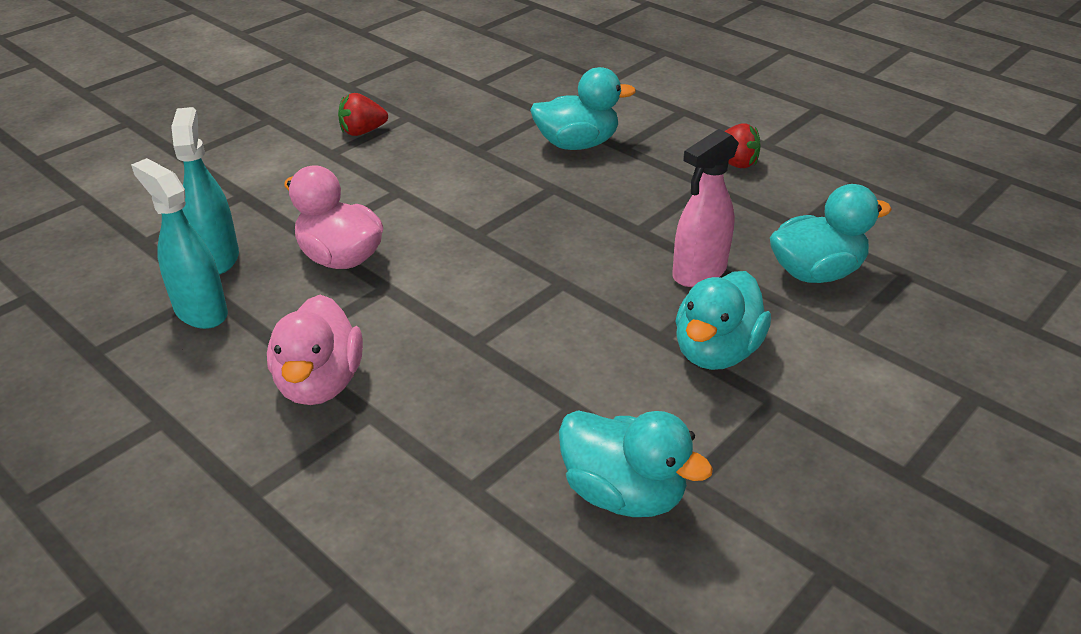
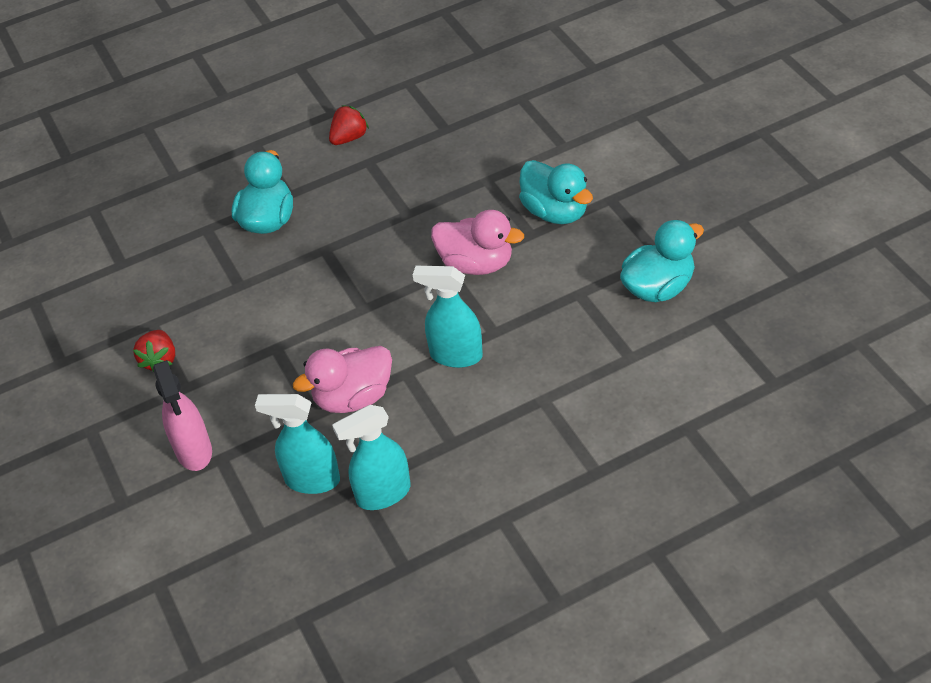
camera: 65 degrees left, 10 degrees up
(320, 383) = (500, 424): pink duck -> pink duck (476, 263)
(425, 319) = (455, 355): none -> turquoise spray bottle
(699, 272) = (472, 196): pink spray bottle -> pink spray bottle (194, 451)
(815, 272) = (499, 140): turquoise duck -> none

